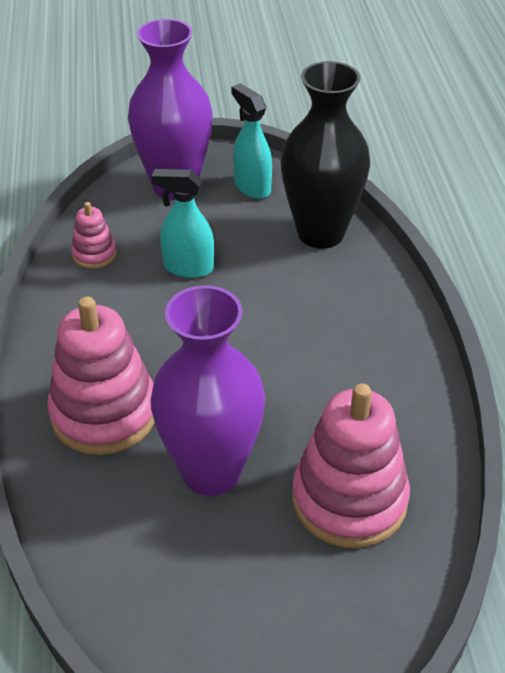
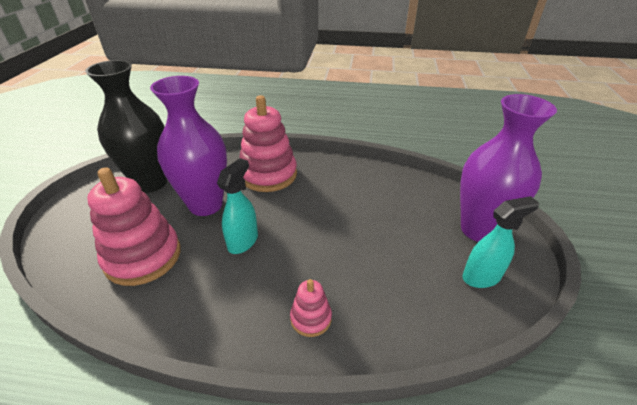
camera: 105 degrees right, 5 degrees down
(94, 254) = (400, 184): pink stacking toy -> pink stacking toy (311, 318)
(188, 267) = (379, 222): turquoise spray bottle -> turquoise spray bottle (243, 241)
(320, 233) = (411, 312): black vase -> black vase (151, 183)

